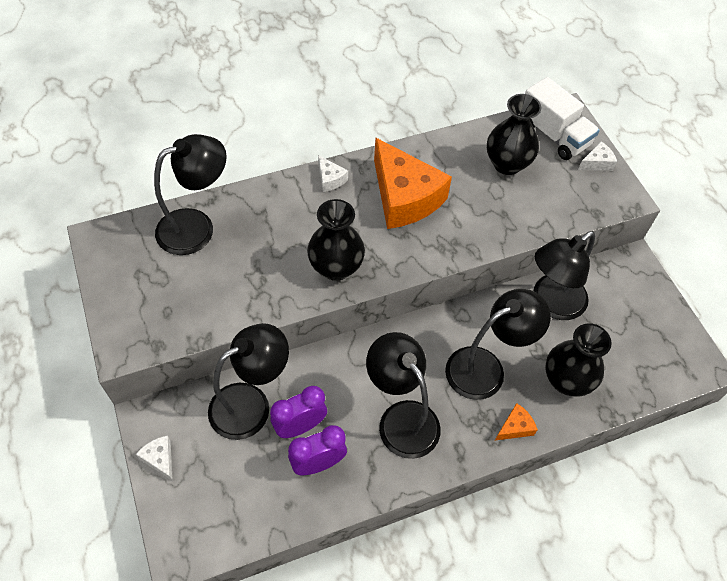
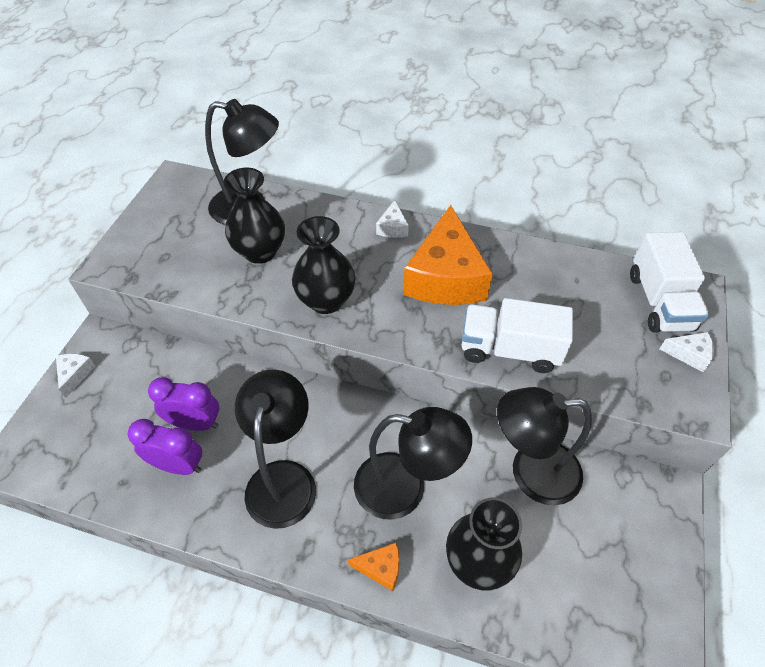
camera: 40 degrees right, 5 degrees down
(251, 404) = (178, 378): black lamp -> none
(492, 226) = (509, 350): none -> white truck
(507, 164) = (580, 302): black vase -> black vase (260, 252)

